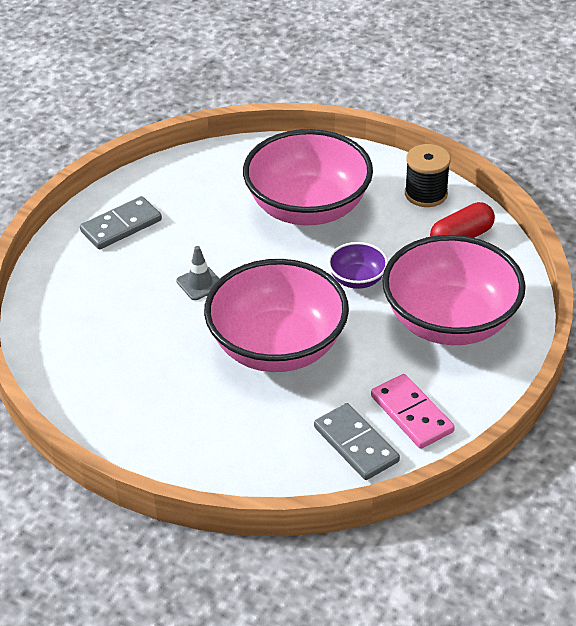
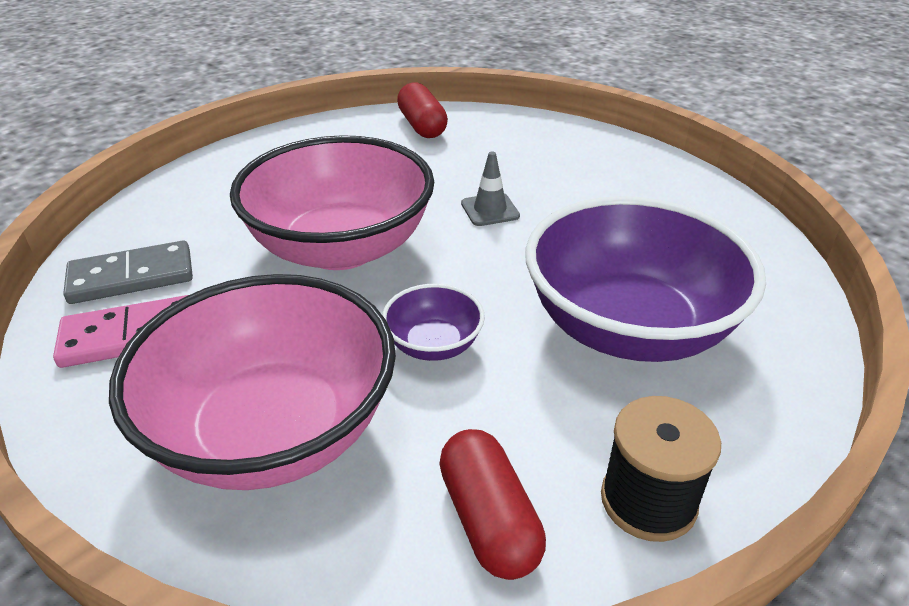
camera: 105 degrees right, 5 degrees down
(65, 353) = (422, 126): none -> red capsule
(121, 226) = (620, 172): grey domino -> none
(308, 208) = (628, 327): pink bowl -> purple bowl

